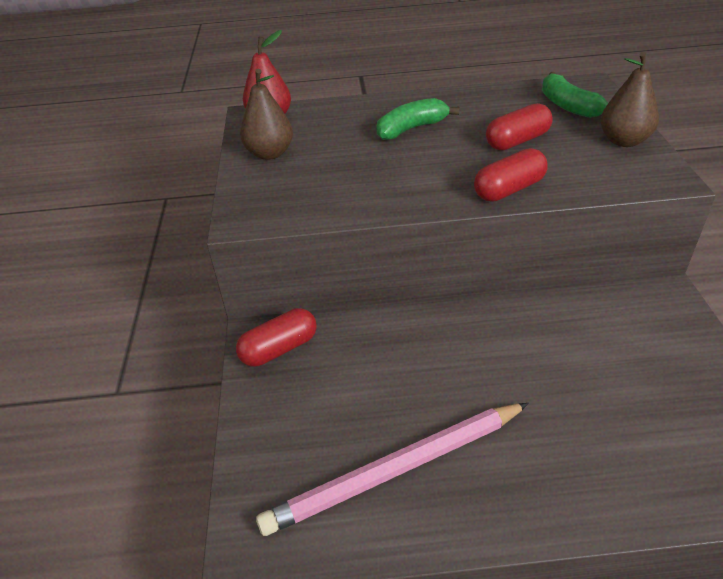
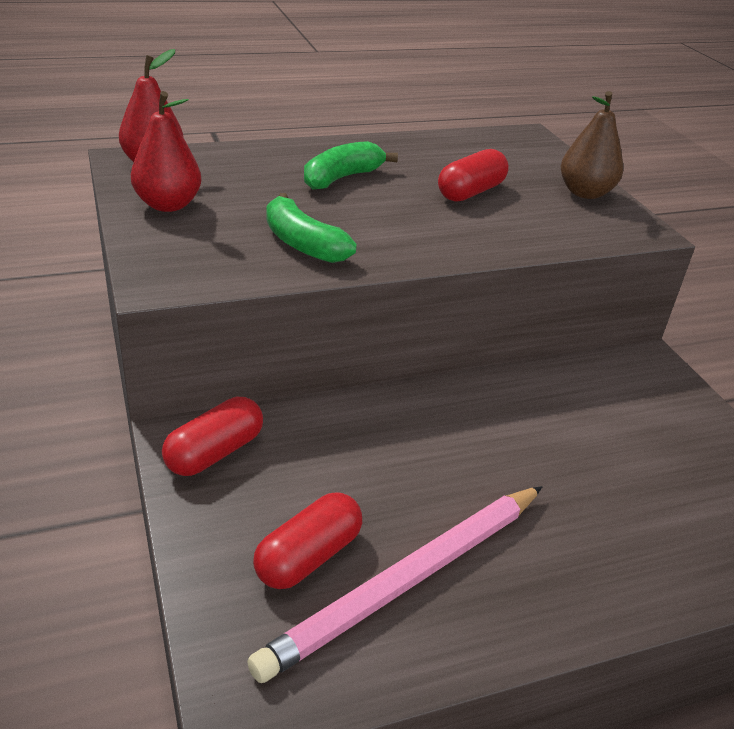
camera: 20 degrees left, 5 degrees down
(270, 153) = (168, 205): brown pear -> red pear
(509, 189) = (479, 243): red capsule -> red capsule (308, 556)
(567, 105) = (512, 156): green banana -> green banana (303, 244)

